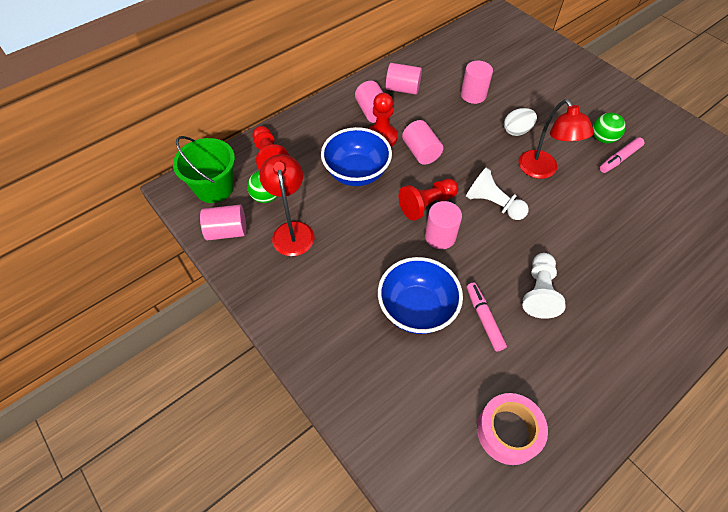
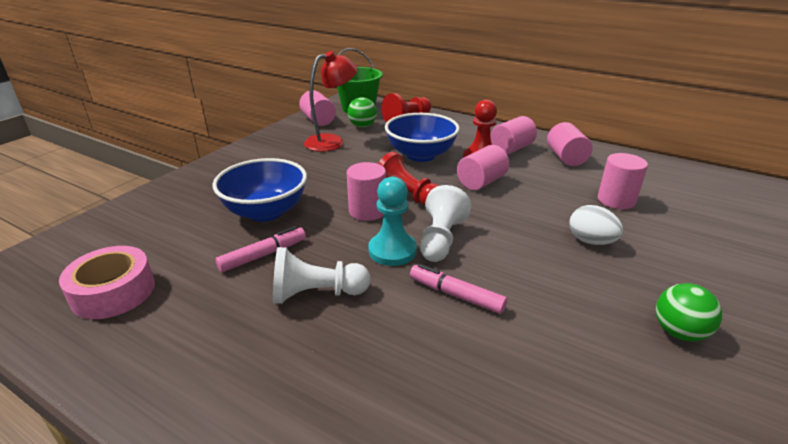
camera: 70 degrees right, 25 degrees down
(499, 236) = (392, 251): none -> turquoise pawn
(542, 170) = (536, 272): red lamp -> none
(619, 159) = (652, 359): pink marker -> pink marker (456, 295)

